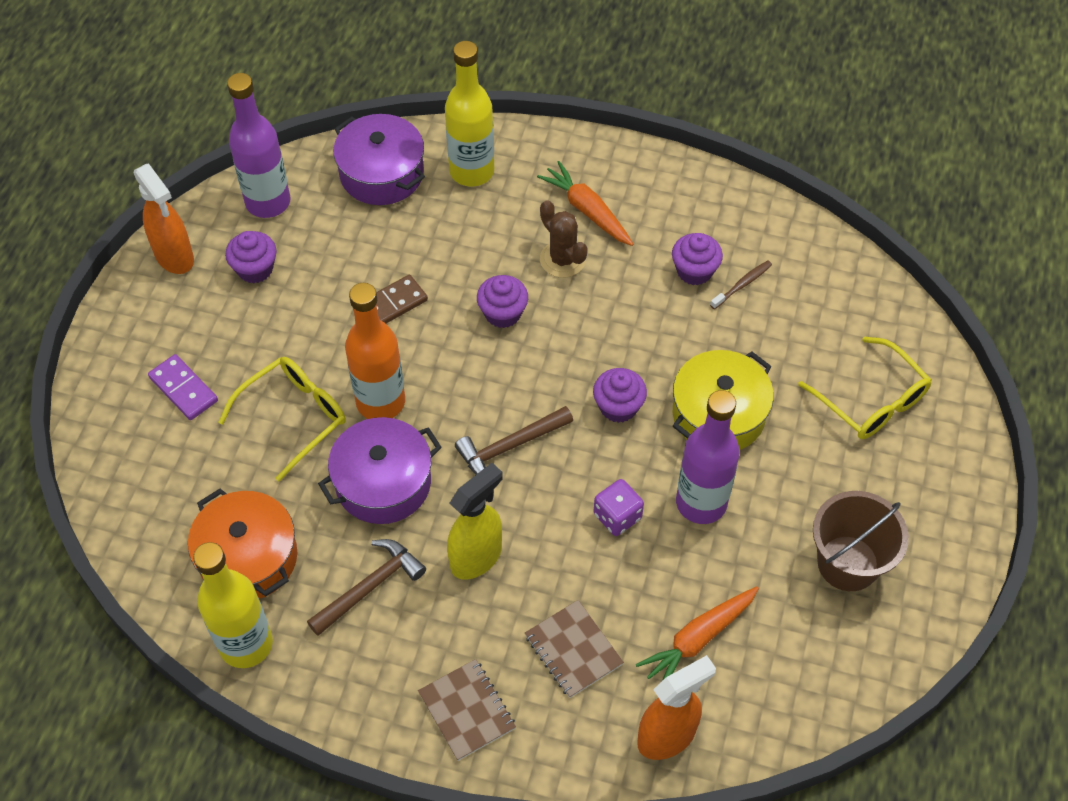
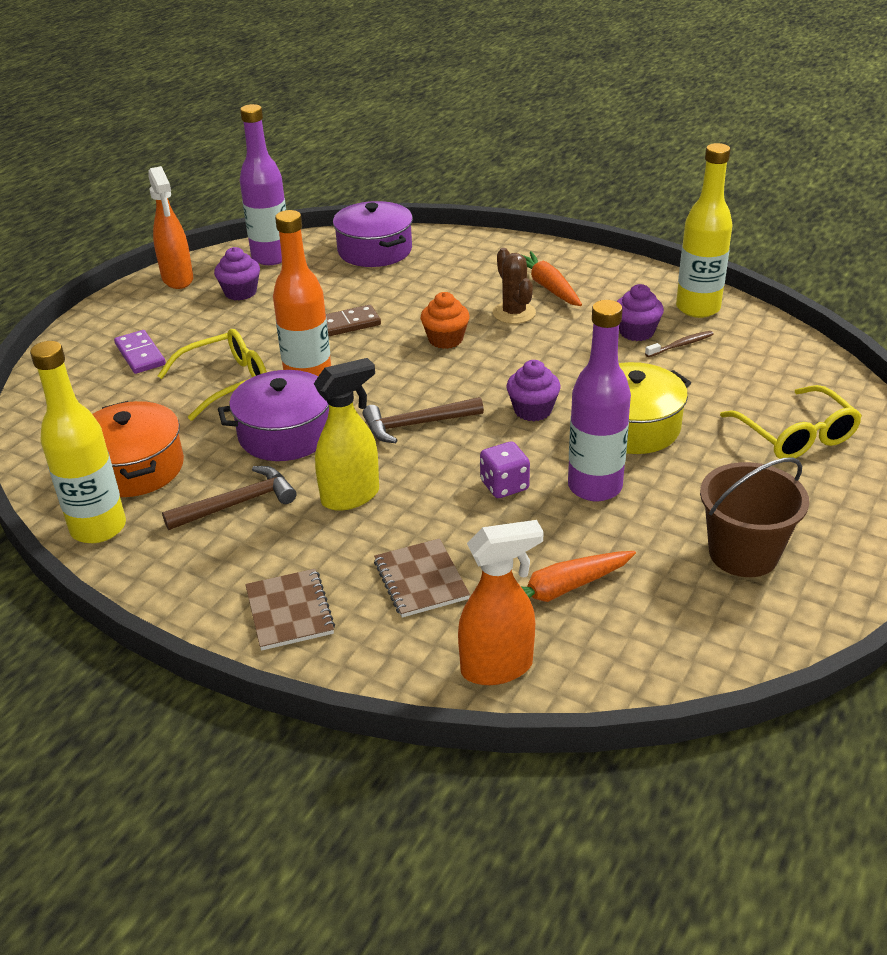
camera: 15 degrees right, 20 degrees down
(472, 171) = (453, 256): yellow bottle -> yellow bottle (698, 308)
(503, 313) = (445, 339): purple cupcake -> orange cupcake

